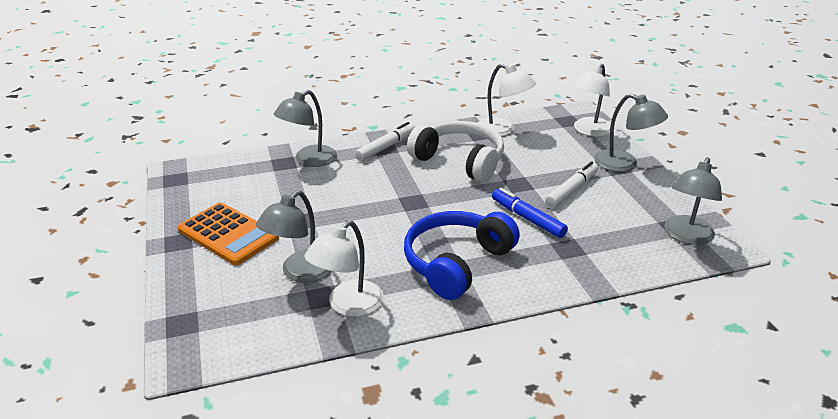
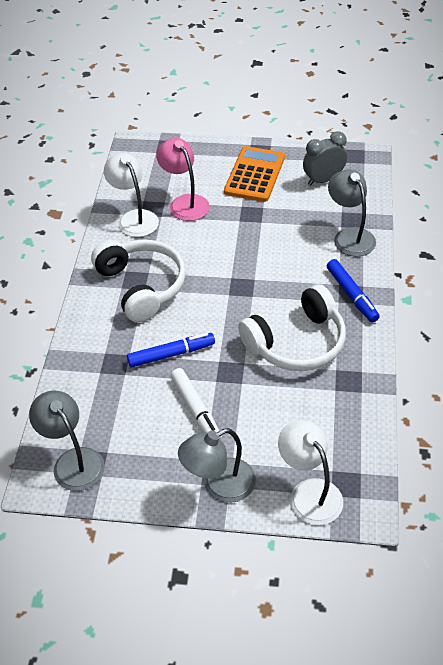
camera: 115 degrees right, 15 degrees up
(225, 189) = (323, 180): none -> grey clock
(228, 234) = (255, 175): orange calculator -> orange calculator turned 135 degrees clockwise
(300, 272) = (185, 202): grey lamp -> pink lamp
(386, 147) = (351, 295): white marker -> blue marker
(456, 263) = (142, 286): blue headphones -> white headphones
(502, 130) = (348, 405): white lamp -> none

